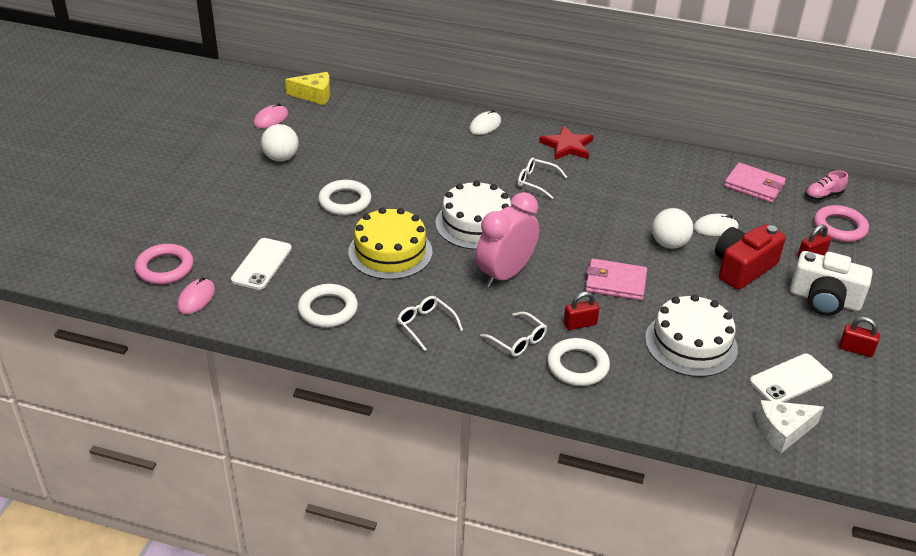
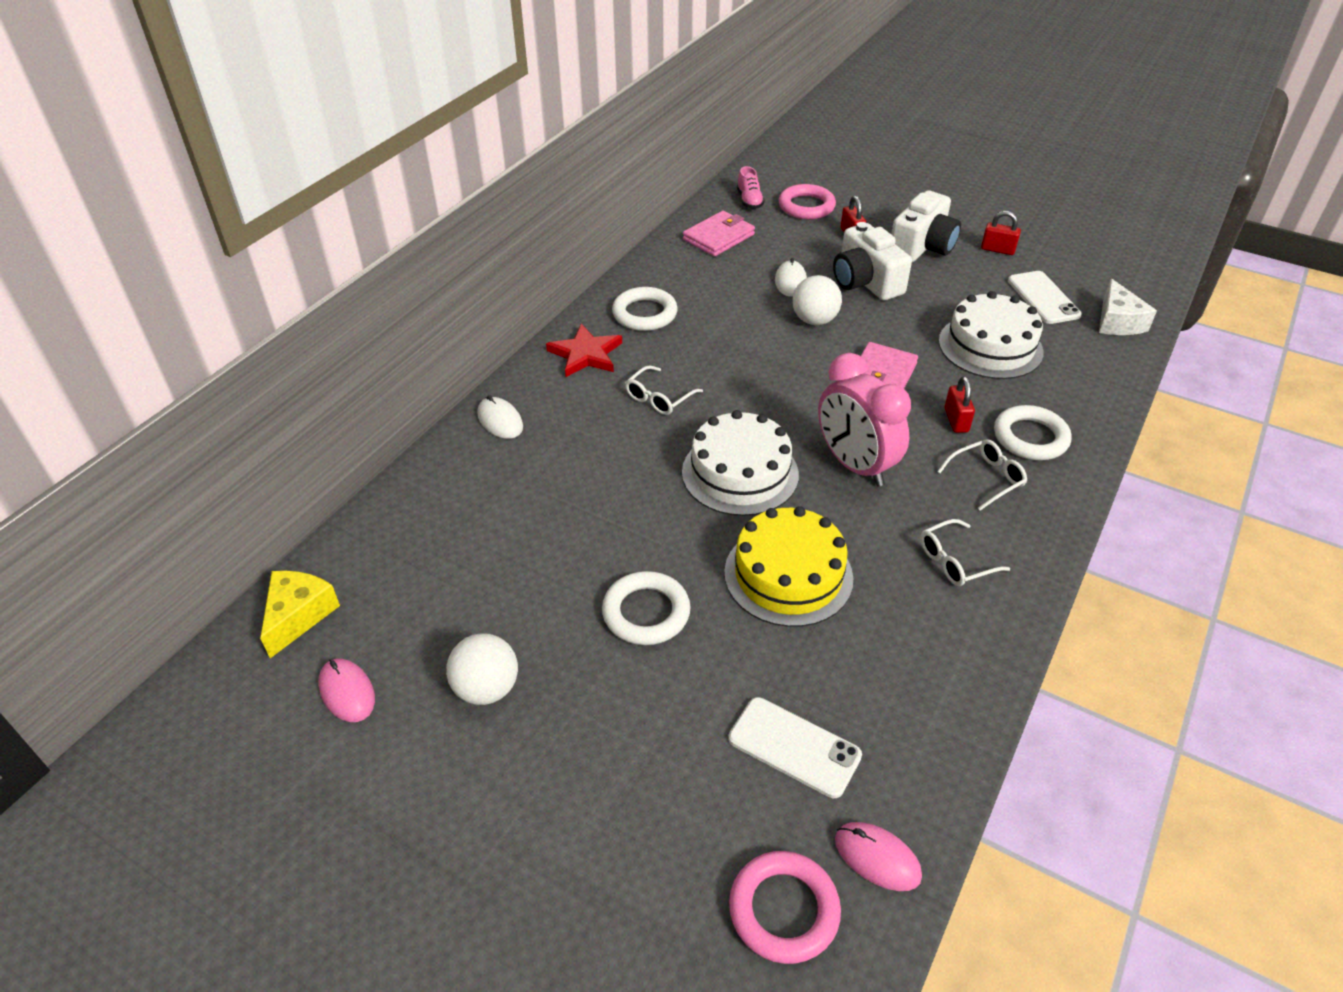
camera: 75 degrees left, 5 degrees up
(328, 309) = (917, 668): white ring -> white ring (644, 314)
(742, 268) = (865, 282): red camera -> white camera
(855, 349) = (997, 250): red padlock -> red padlock turned 75 degrees clockwise

